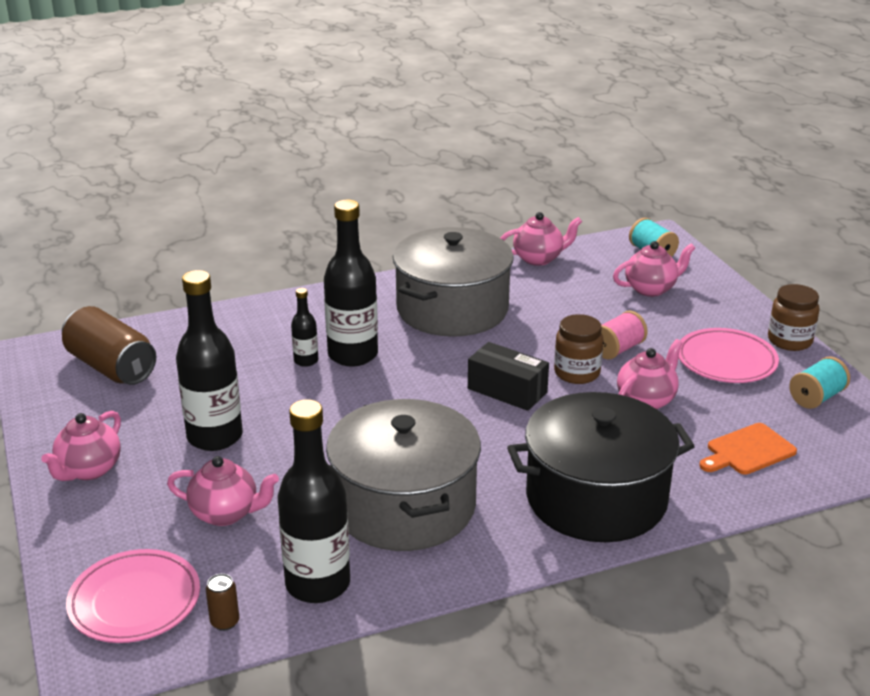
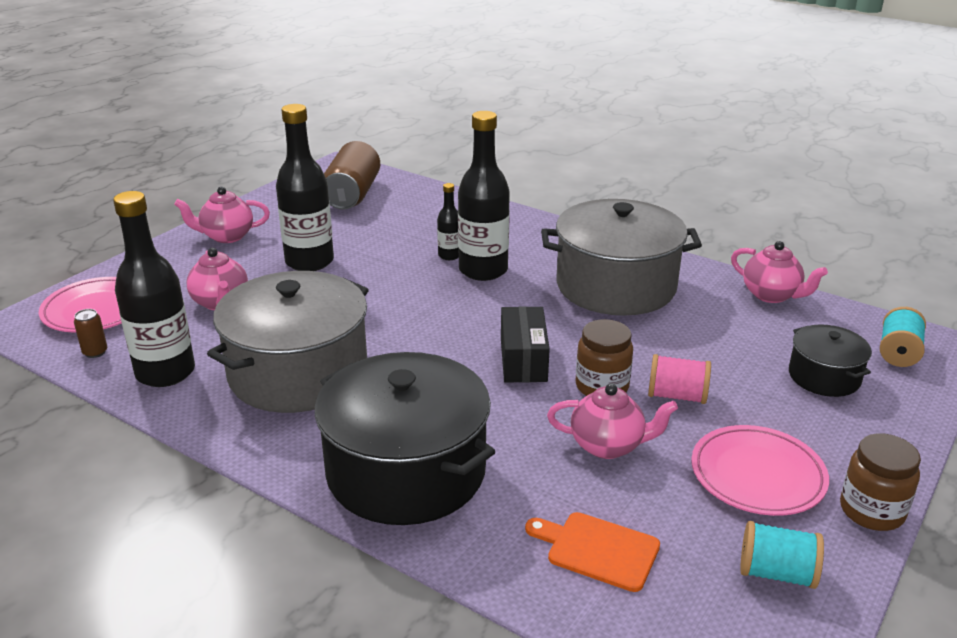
camera: 55 degrees right, 0 degrees up
(651, 289) = (824, 377): pink teapot -> black pot

